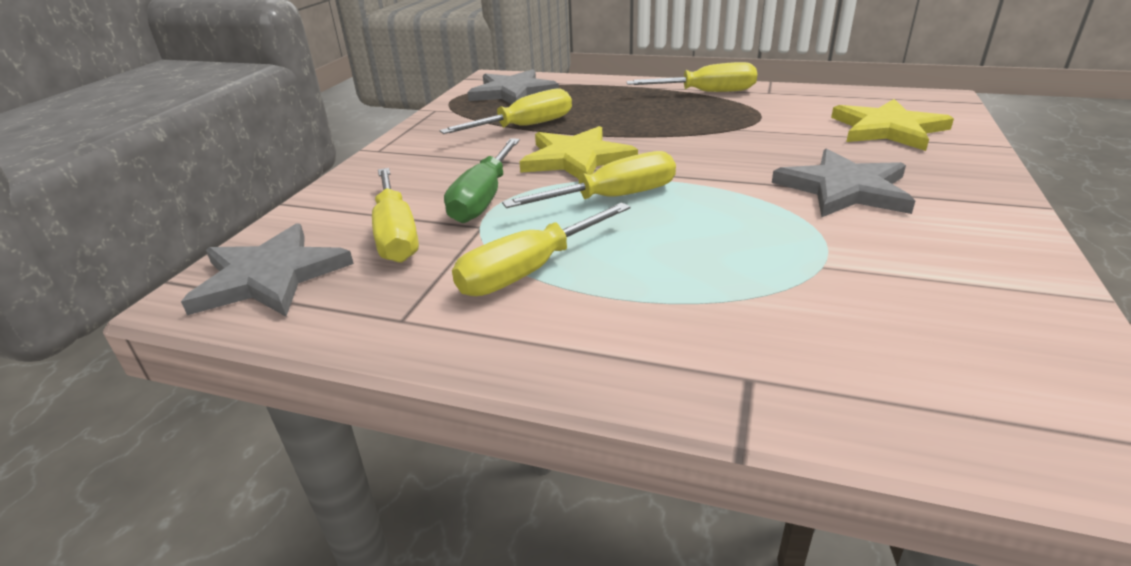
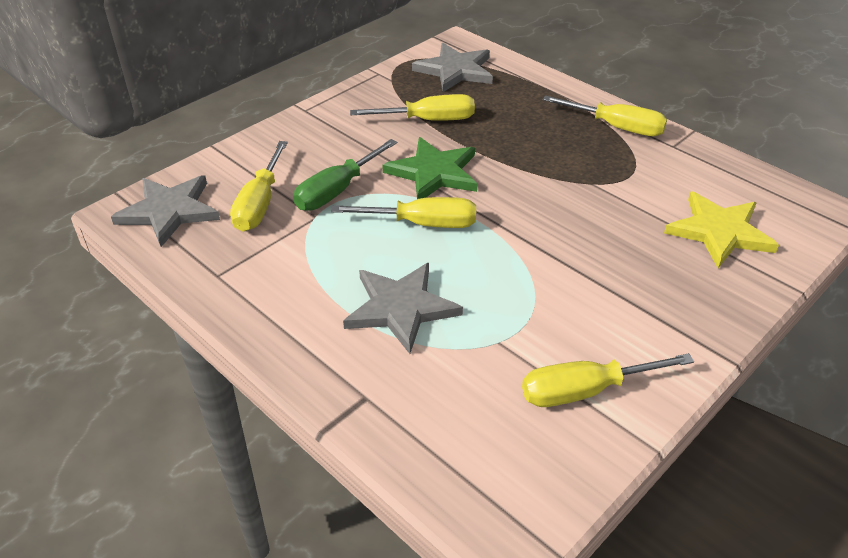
camera: 25 degrees right, 10 degrees up
(530, 270) = (315, 268): yellow screwdriver -> yellow screwdriver (586, 391)
(576, 159) = (434, 172): yellow star -> green star
(844, 189) = (598, 282): grey star -> grey star (401, 308)

